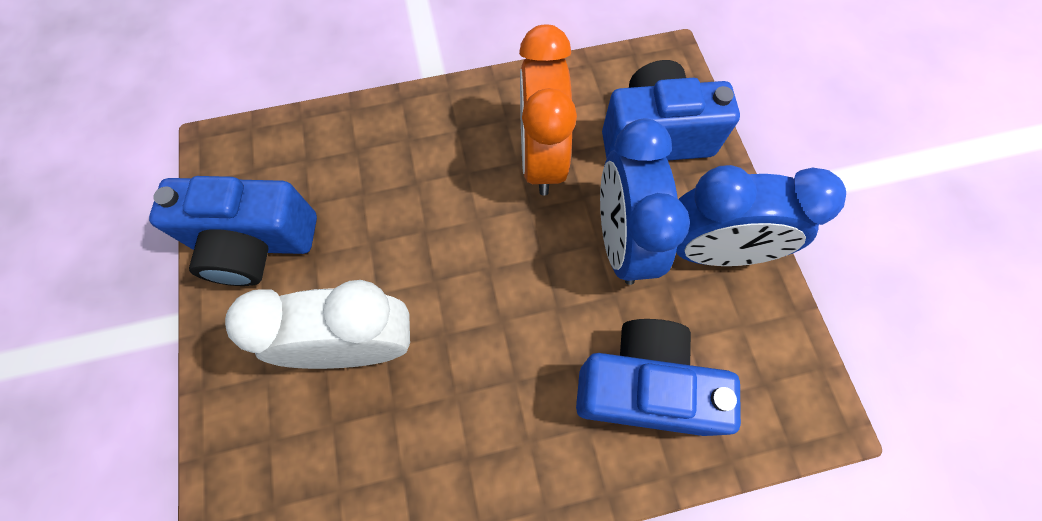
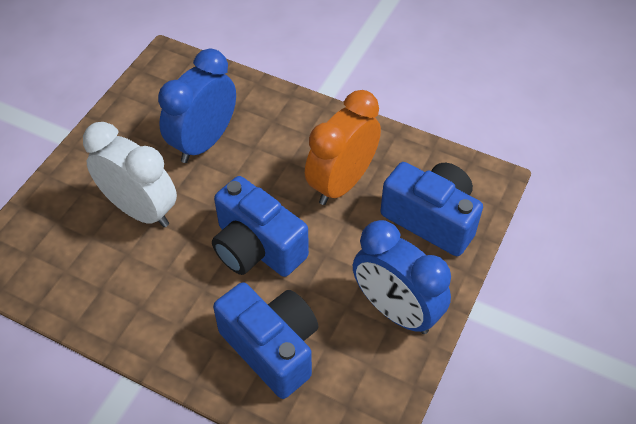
camera: 40 degrees right, 15 degrees down
(255, 243) = (139, 121): blue camera -> blue camera (257, 248)
(621, 241) = (342, 263): blue clock -> blue clock (204, 142)

